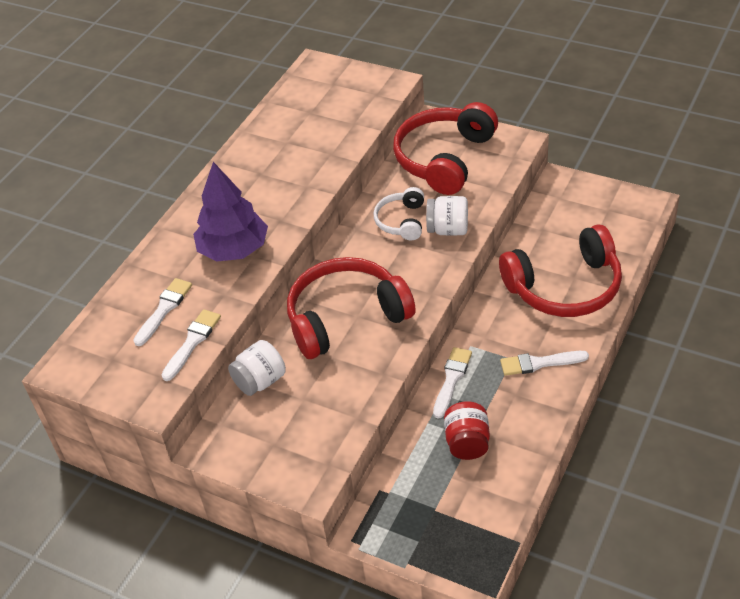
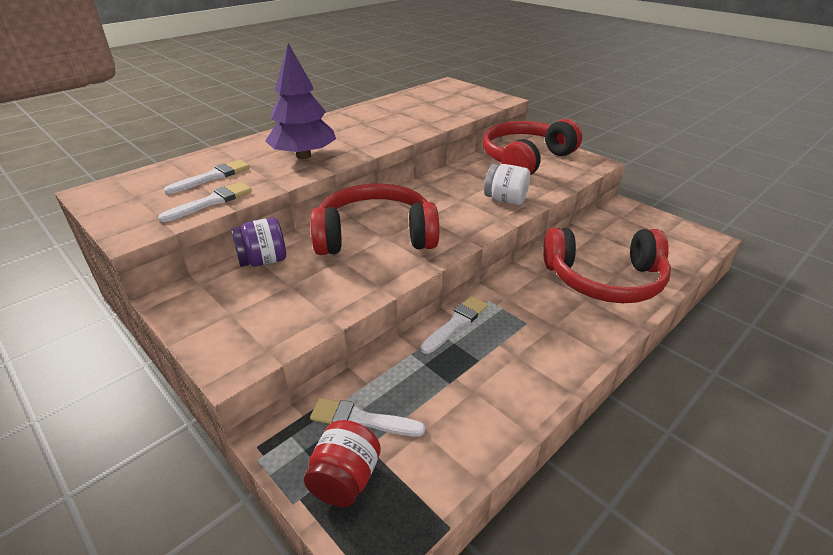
camera: 15 degrees right, 10 degrees down
(260, 381) = (263, 261): white jar -> purple jar
(402, 221) = (467, 186): white headphones -> none
(467, 443) = (442, 386): red jar -> red jar (345, 479)
(539, 363) = (554, 335): white brush -> white brush (361, 419)

